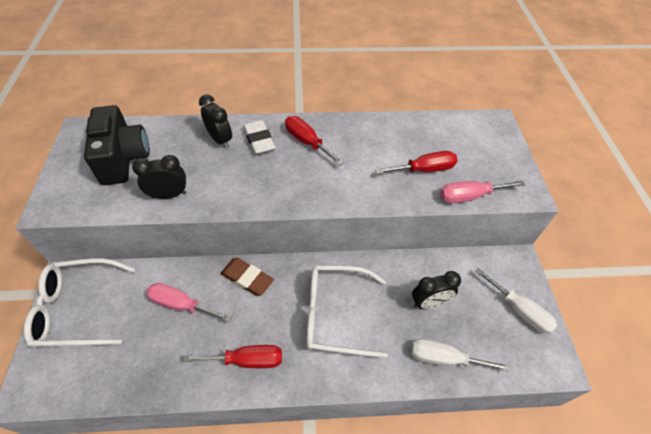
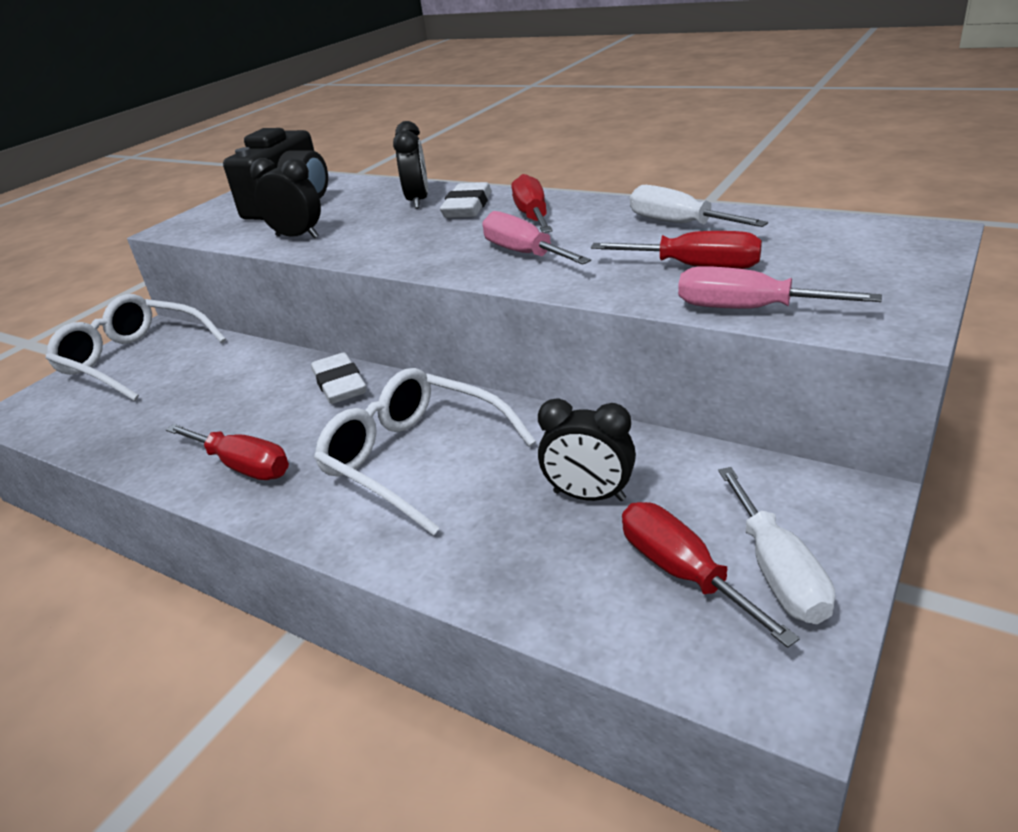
camera: 40 degrees right, 20 degrees down
(181, 305) = (235, 387): pink screwdriver -> pink screwdriver (524, 253)
(247, 278) = (339, 384): brown eraser -> white eraser
(444, 359) = (536, 580): white screwdriver -> white screwdriver (679, 224)
(491, 327) = (683, 573): none -> red screwdriver

